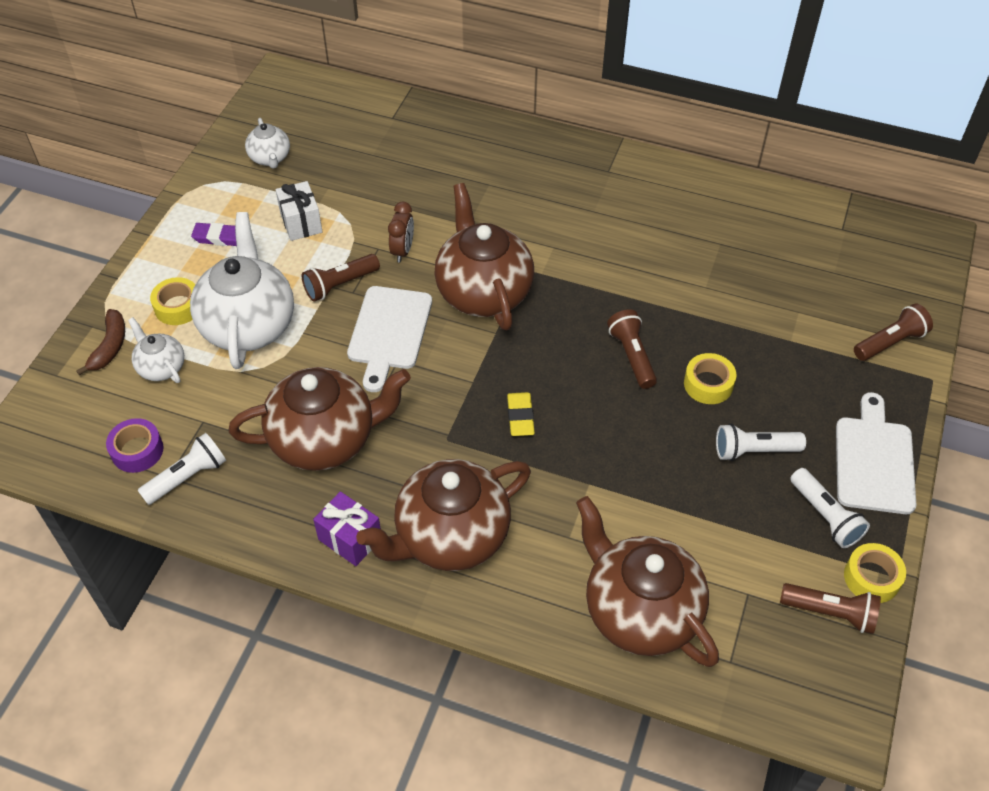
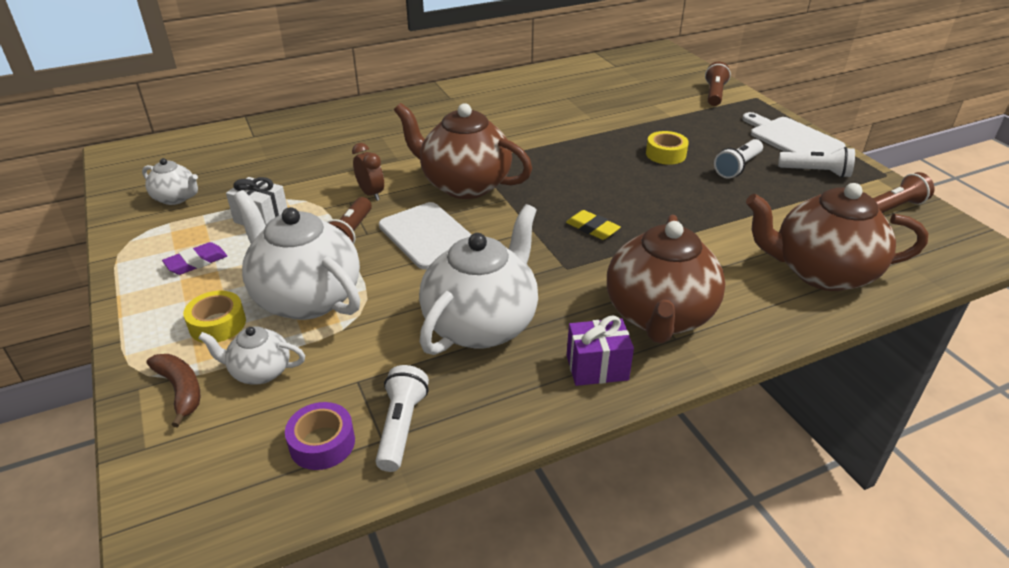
camera: 45 degrees left, 15 degrees down
(325, 440) = (481, 324): brown teapot -> white teapot
(632, 356) = (605, 165): brown flashlight -> none
(871, 578) = (879, 182): yellow tape -> none

